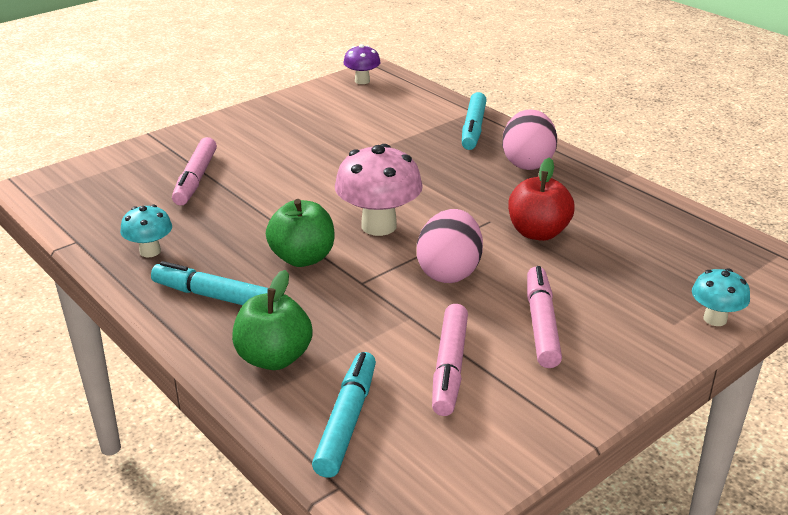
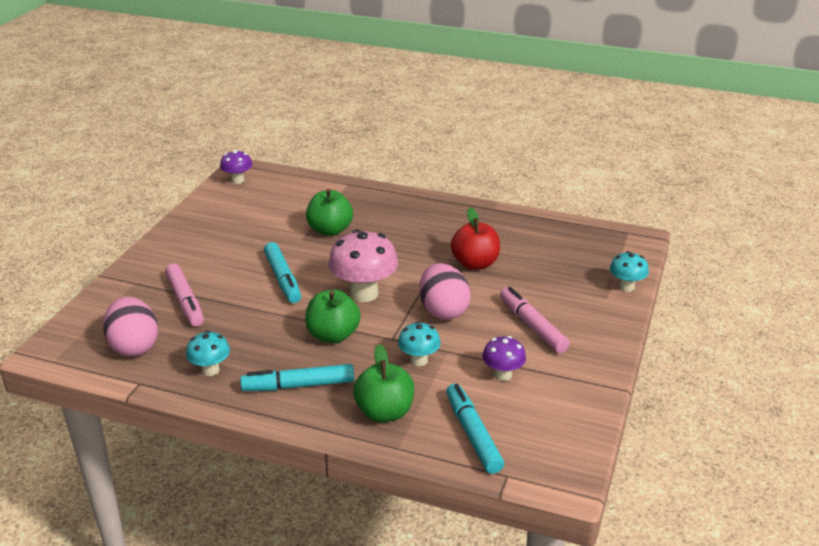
camera: 30 degrees left, 0 degrees up
(367, 316) = (419, 360): none -> turquoise mushroom
(407, 152) = (330, 230): none -> green apple
(449, 367) = (502, 375): pink marker -> purple mushroom
(473, 128) = (360, 198): turquoise marker -> turquoise marker (282, 279)
(527, 163) = (422, 214): pink egg -> pink egg (134, 346)

